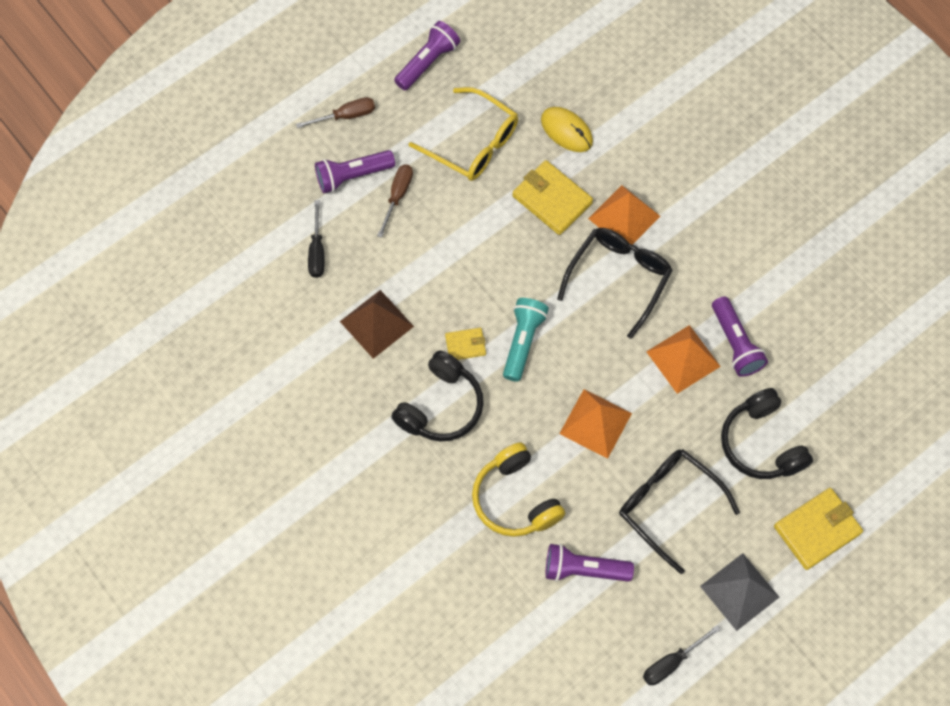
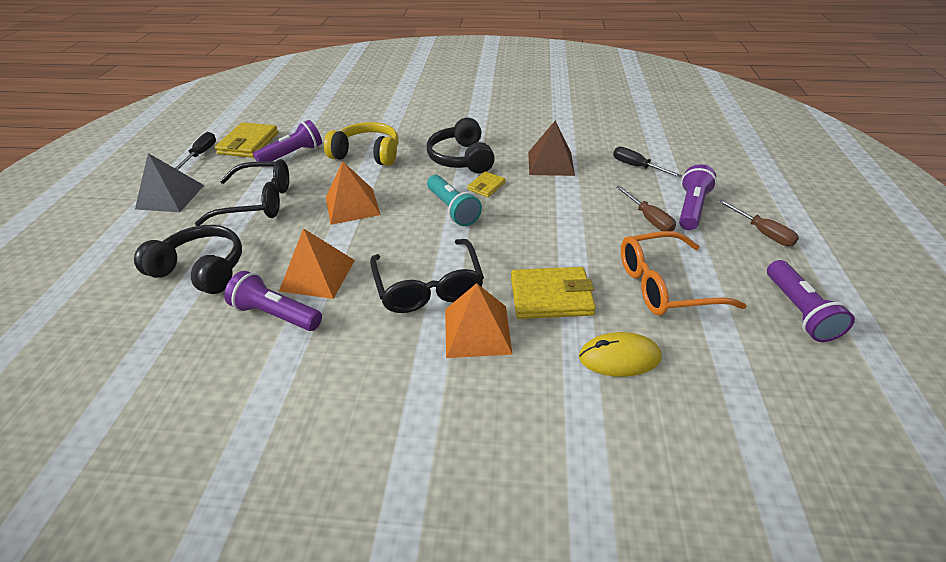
camera: 135 degrees right, 25 degrees down
(345, 116) = (761, 232): brown screwdriver -> brown screwdriver turned 60 degrees counterclockwise
(473, 143) = (665, 285): yellow glasses -> orange glasses
(817, 530) = (117, 253): yellow wallet -> yellow wallet (249, 143)

